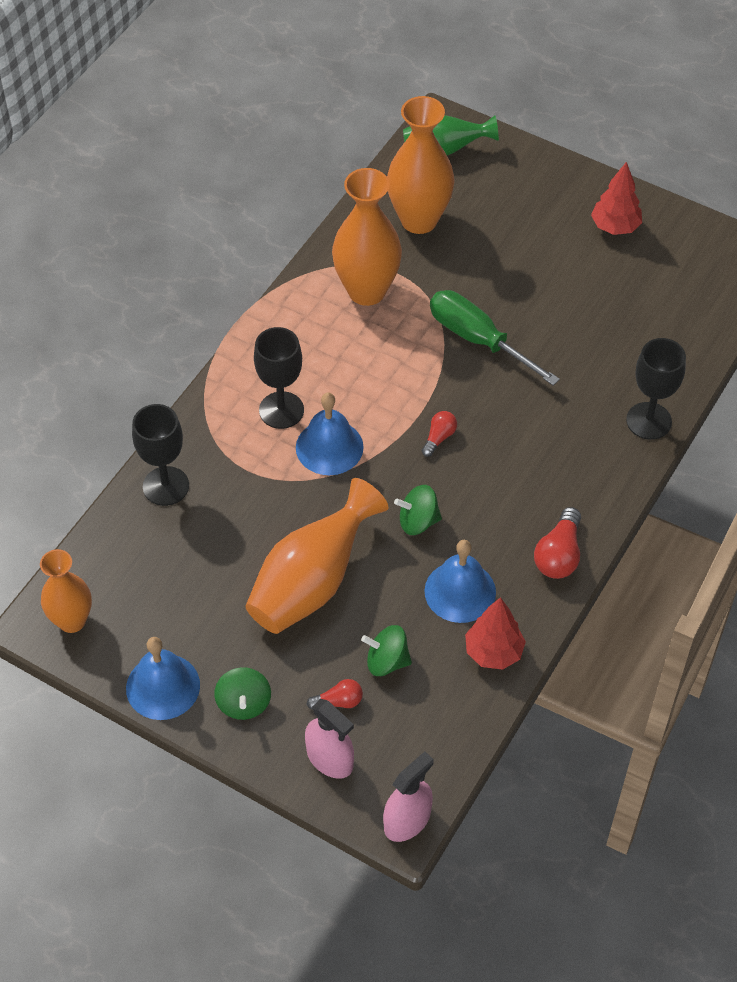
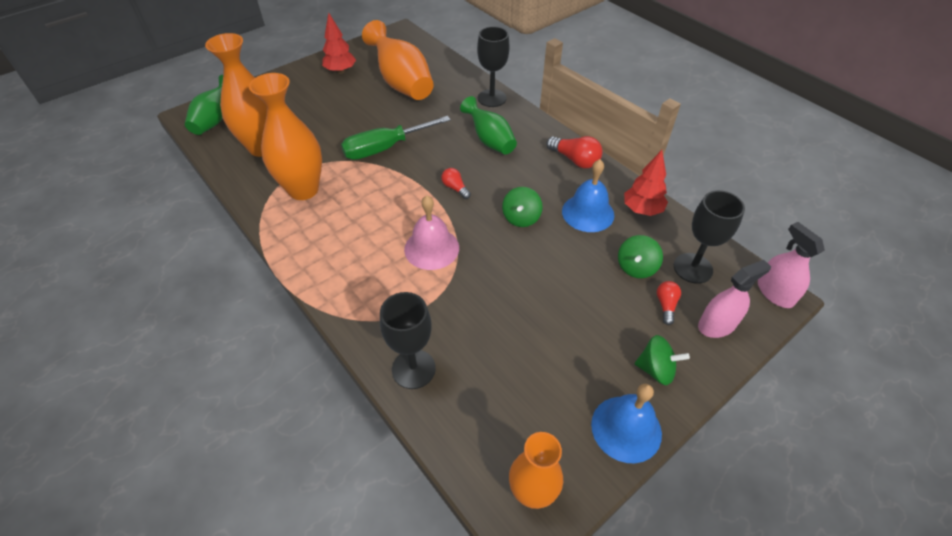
camera: 70 degrees left, 5 degrees down
(281, 410) = (380, 267): black goblet -> black goblet (693, 268)
(312, 582) = (552, 292): orange vase -> orange vase (402, 83)
(329, 447) = (431, 248): blue bell -> pink bell
(551, 446) = (490, 140): none -> green vase

